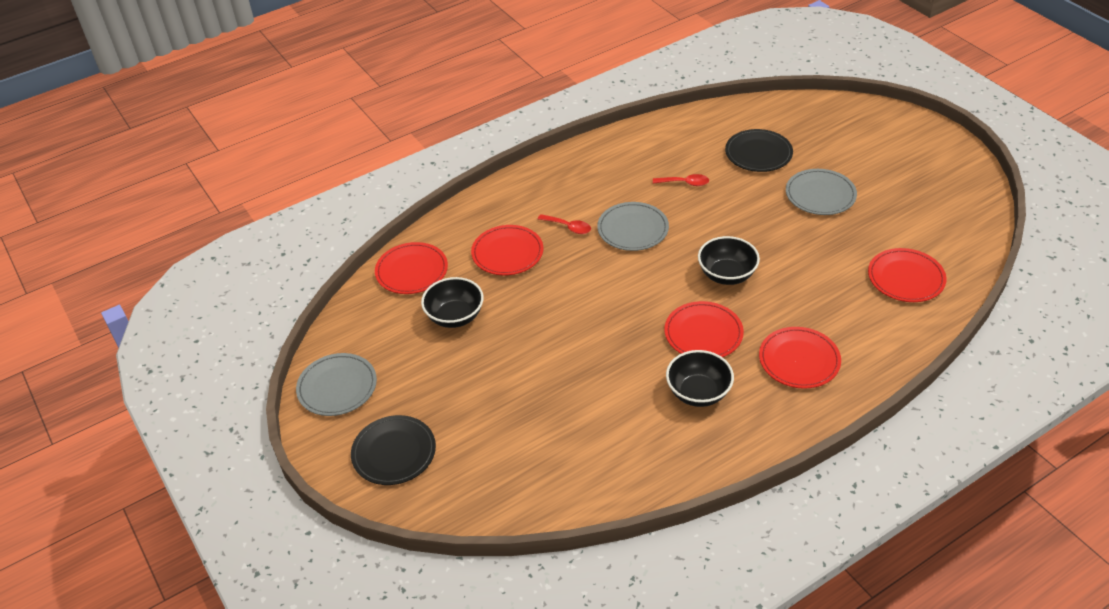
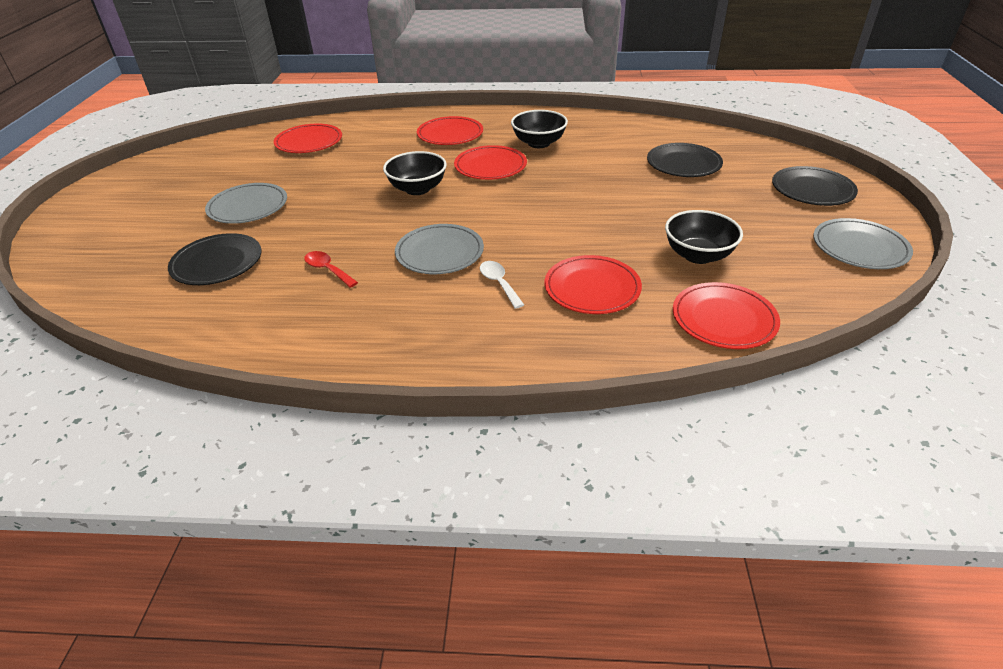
camera: 145 degrees left, 5 degrees down
(533, 433) = (683, 164): none -> black plate
(568, 227) = (499, 283): red spoon -> white spoon

